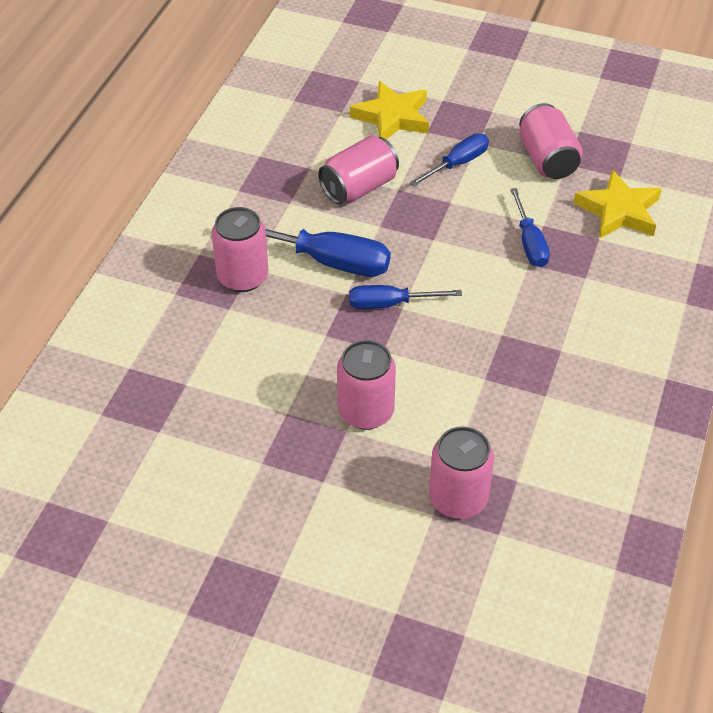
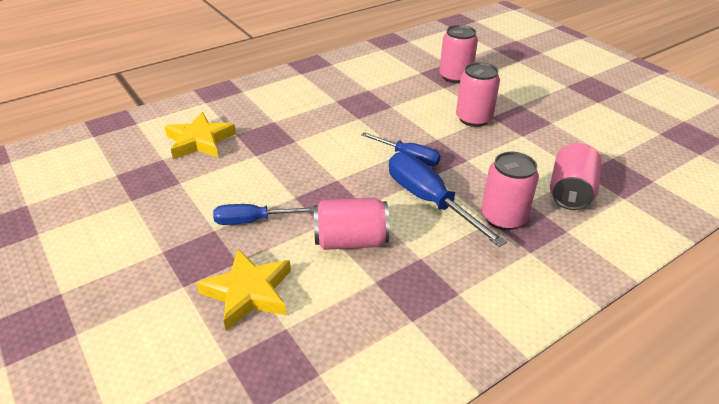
camera: 145 degrees left, 10 degrees down
(529, 242) = (279, 150): blue screwdriver -> none
(547, 159) = (187, 191): pink can -> pink can (570, 192)

